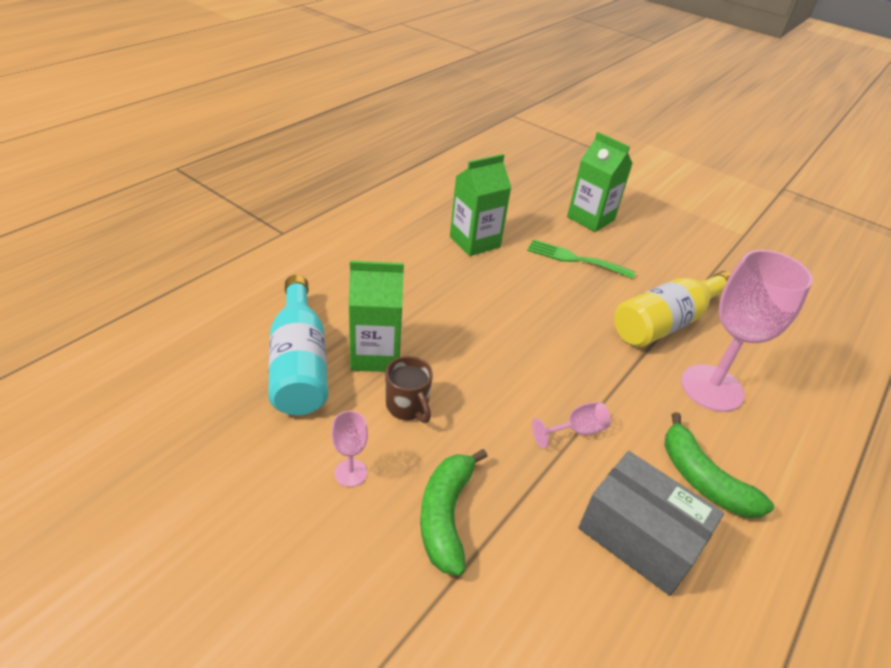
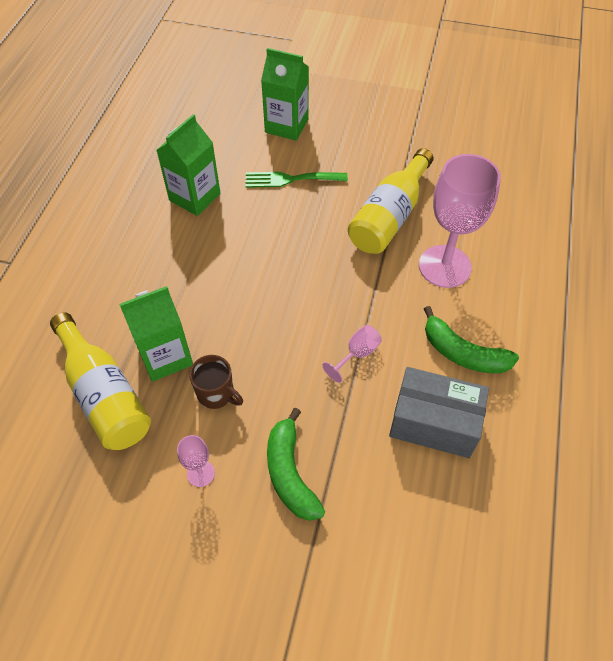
camera: 20 degrees left, 15 degrees up
(299, 363) = (104, 394): turquoise bottle -> yellow bottle

